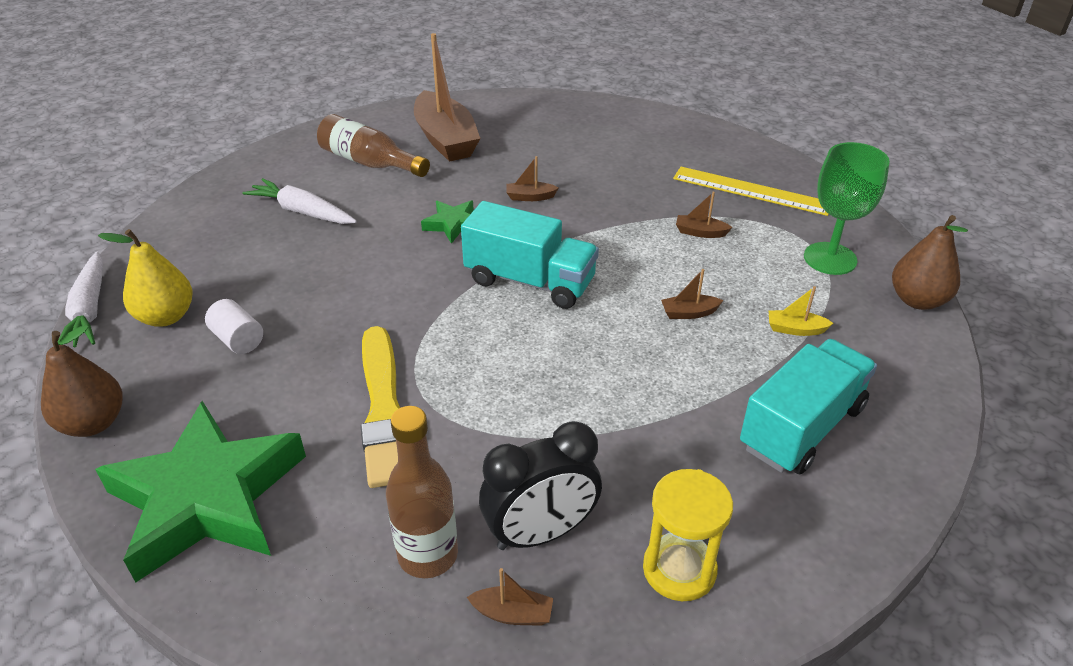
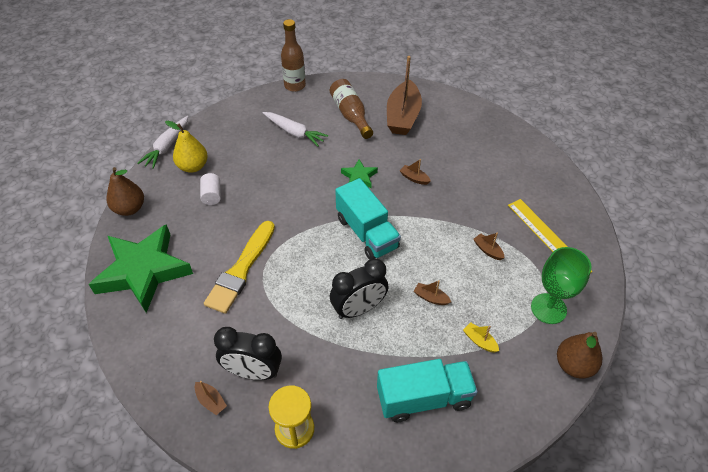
camera: 35 degrees right, 10 degrees up
(302, 212) = (294, 132): white carrot -> white carrot turned 150 degrees clockwise
(428, 555) = (201, 352): brown bottle -> brown bottle (295, 86)
(611, 372) = (359, 309): none -> black clock

